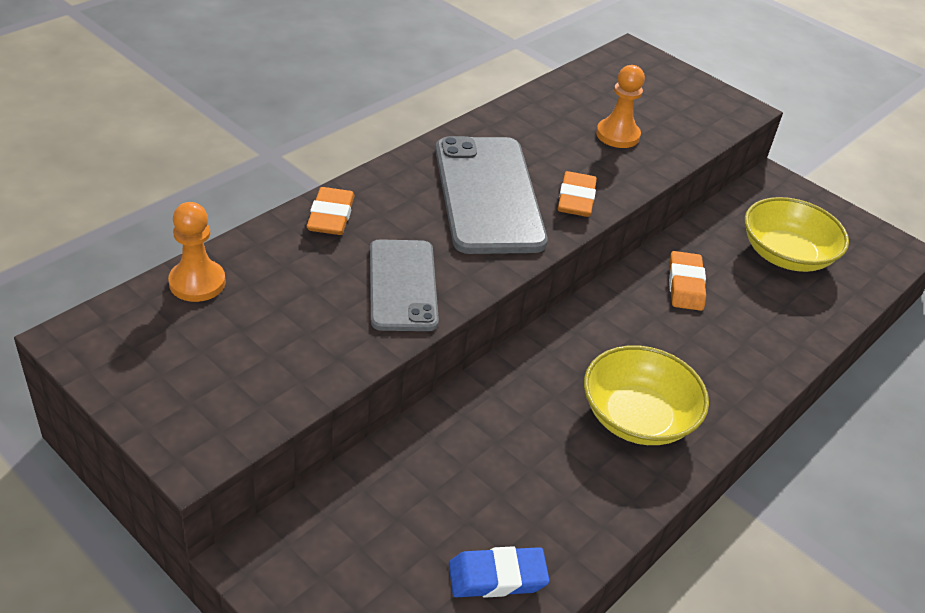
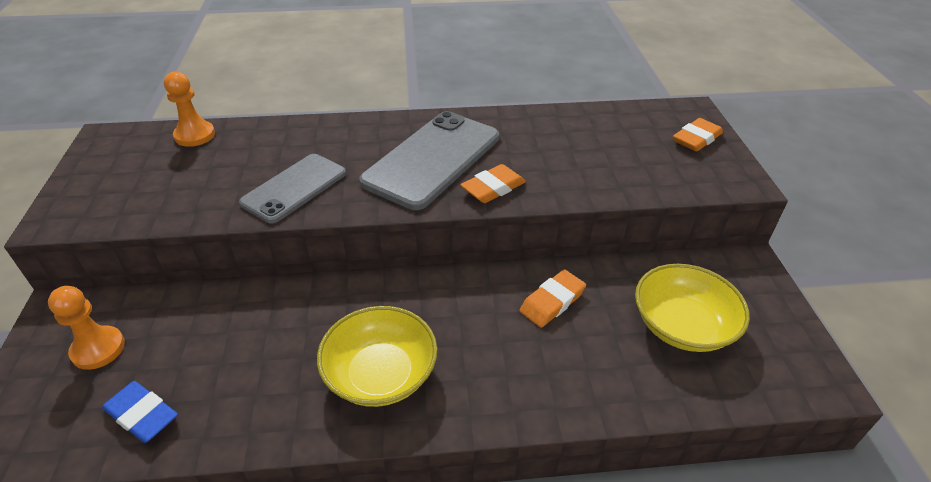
camera: 45 degrees right, 0 degrees up
(331, 216) = (316, 131): orange eraser -> orange eraser (696, 139)
(617, 135) = (593, 159): orange pawn -> orange pawn (98, 349)

